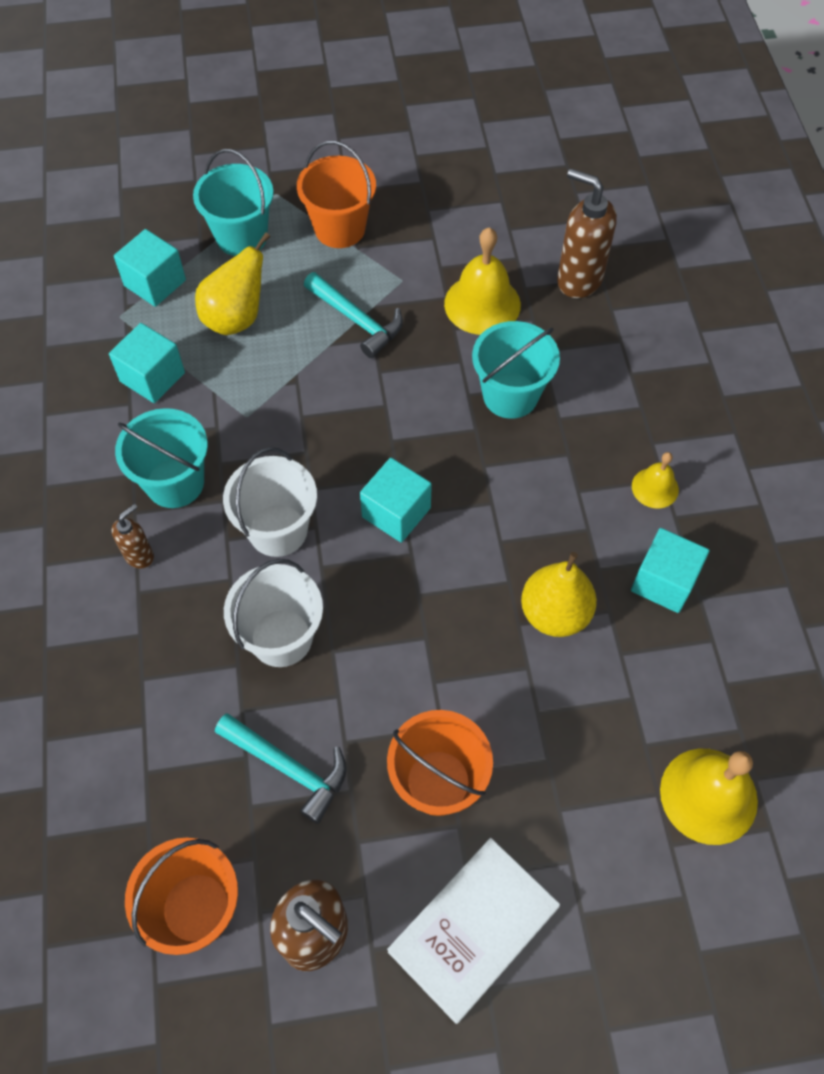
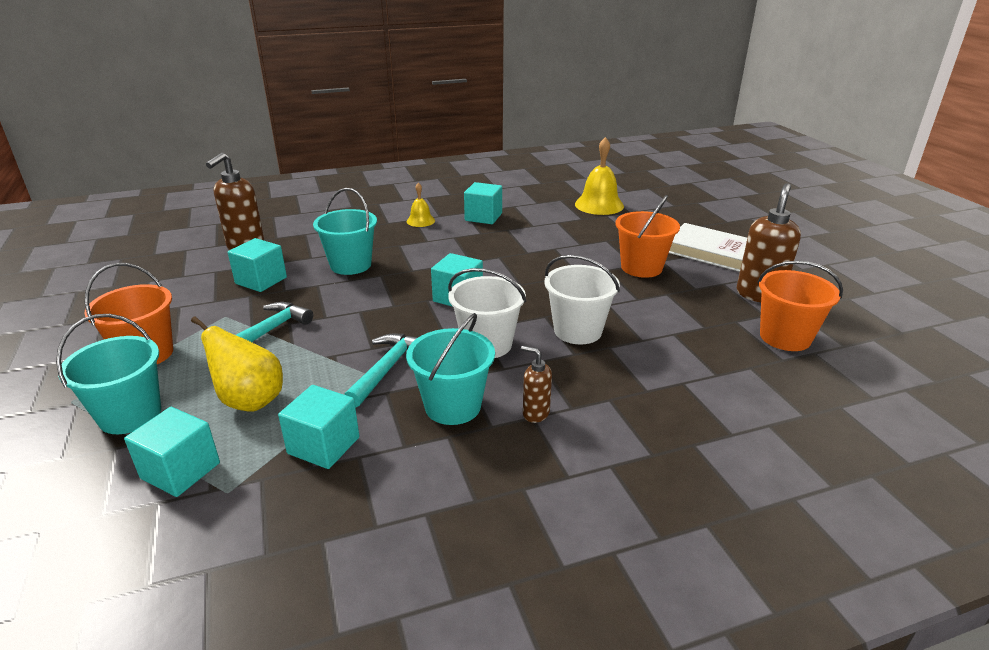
camera: 100 degrees left, 30 degrees down
(288, 767) = (669, 316): turquoise hammer -> turquoise hammer (387, 369)
(482, 304) = (261, 280): yellow bell -> turquoise cube
(555, 613) = (515, 243): yellow pear -> none

